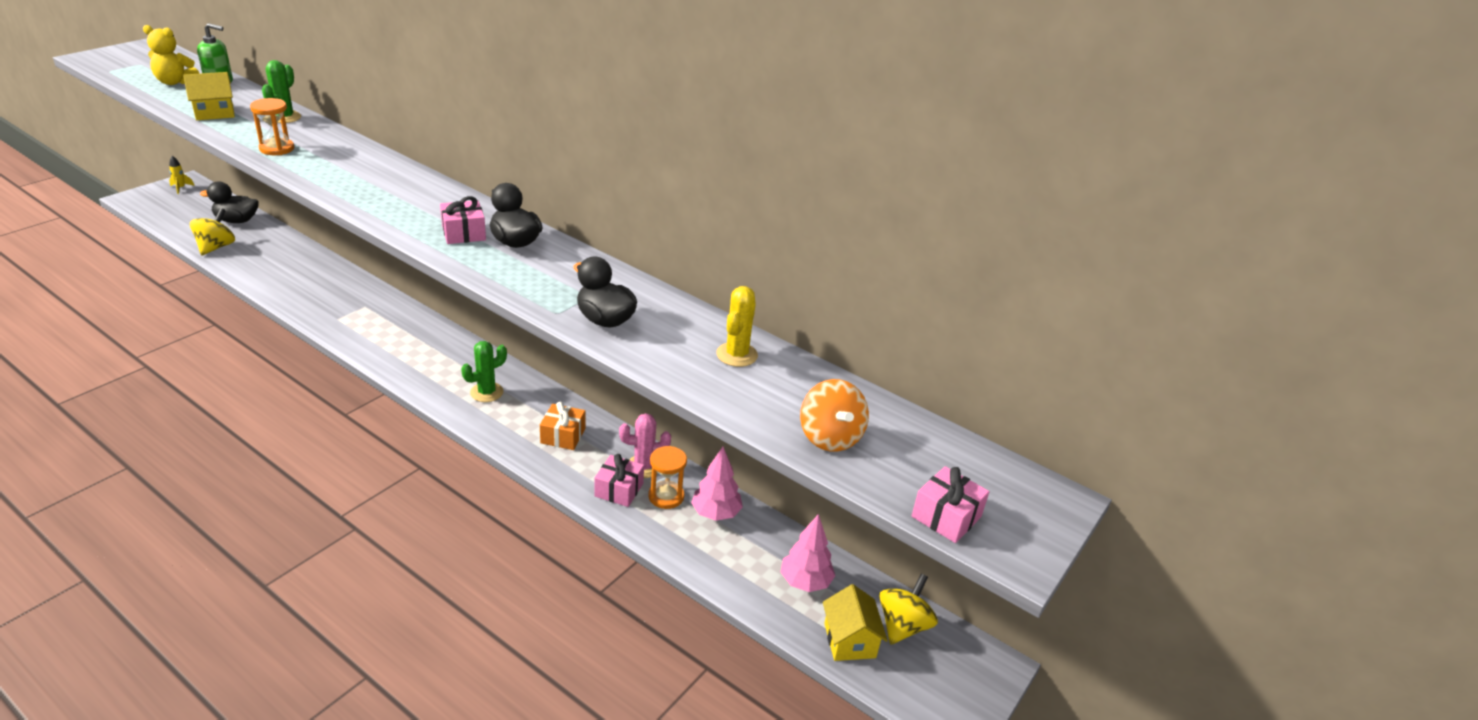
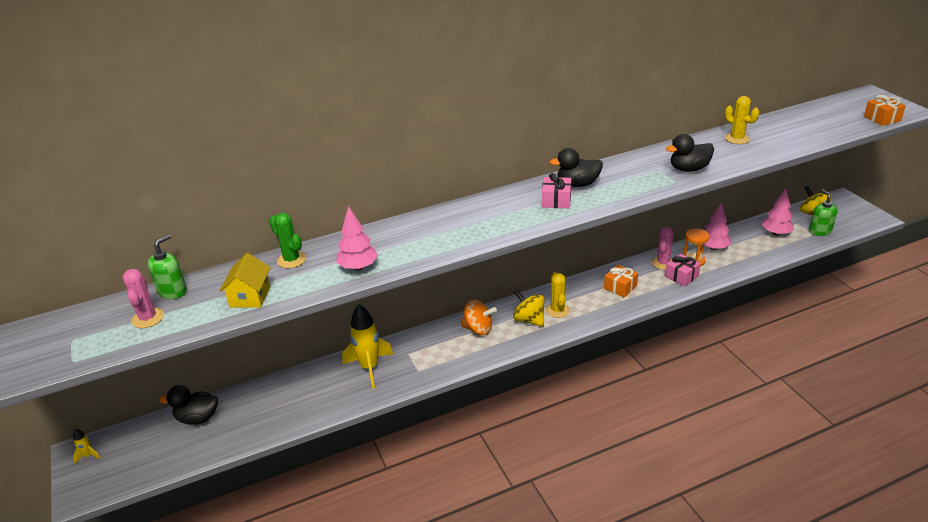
camera: 55 degrees left, 0 degrees up
(175, 82) = (148, 318): yellow teddy bear -> pink cactus
(216, 247) = (241, 435): yellow spinning top -> yellow spinning top (529, 320)
(237, 220) = (197, 418): black duck -> black duck turned 60 degrees clockwise
(277, 149) = (358, 267): orange hourglass -> pink tree
(333, 289) = (369, 368): none -> yellow rocket
(486, 392) = (557, 310): green cactus -> yellow cactus
(830, 437) = (818, 130): orange spinning top -> orange spinning top (478, 329)
(849, 640) = (820, 231): yellow house -> green soap dispenser
(946, 517) = (882, 118): pink gift -> orange gift

